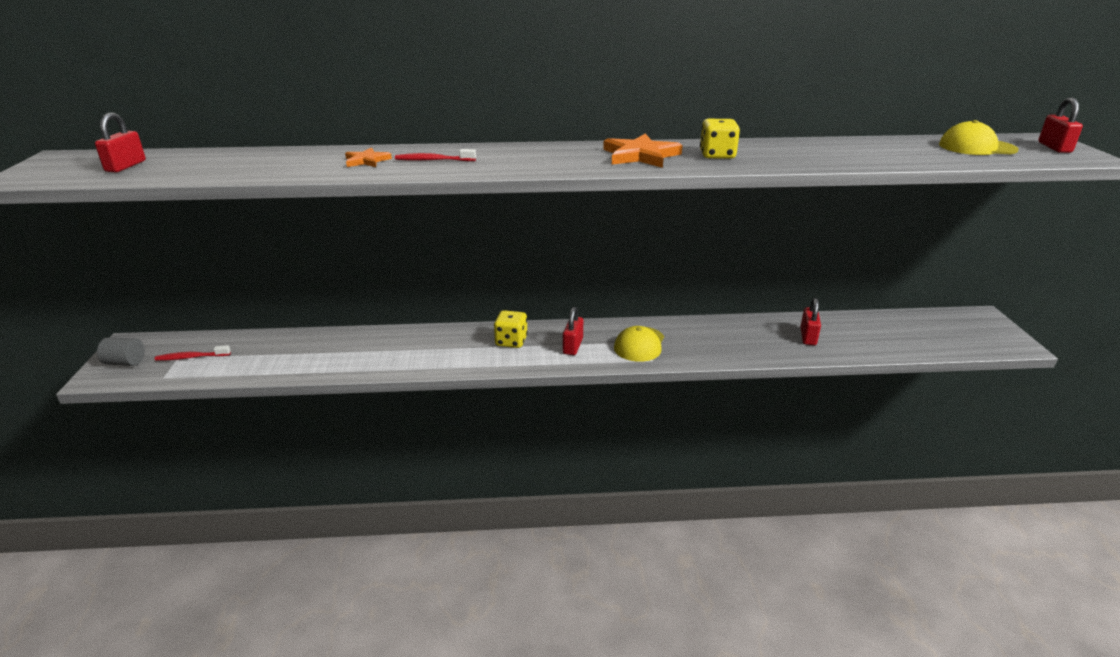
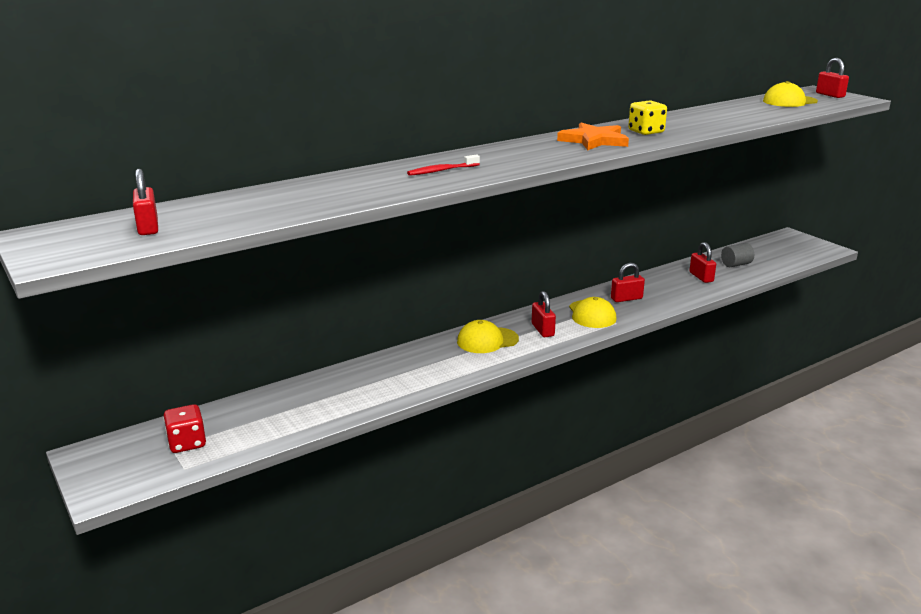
camera: 30 degrees left, 5 degrees down
(125, 362) = (114, 471): grey cylinder -> grey cylinder (736, 264)
(191, 357) = (187, 443): red toothbrush -> red dice
(366, 161) = (384, 181): orange star -> none
(511, 341) = (487, 340): yellow dice -> yellow cap
(695, 338) = (626, 298): none -> red padlock

